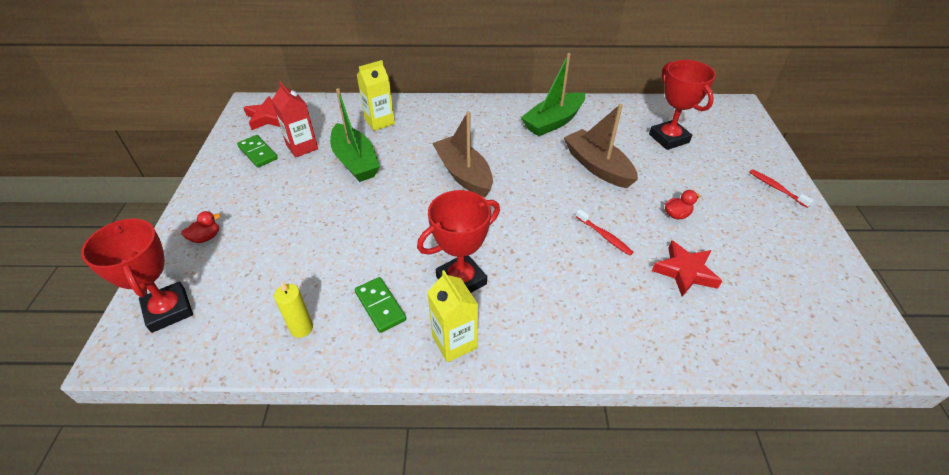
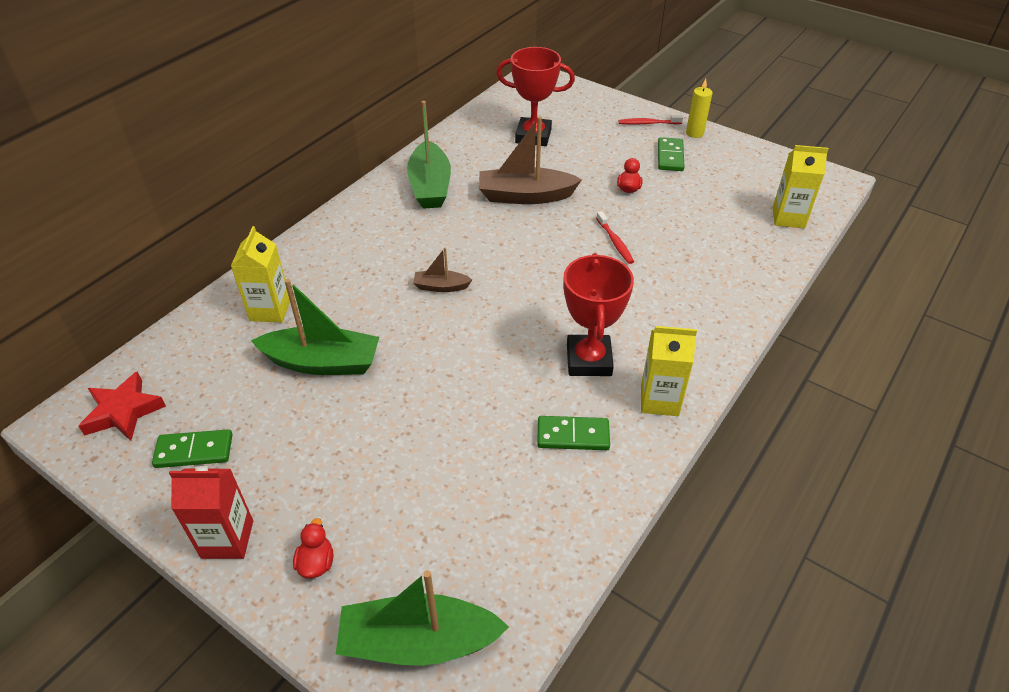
camera: 55 degrees left, 0 degrees up
(168, 310) = (418, 642): red trophy -> green boat
(301, 328) = (552, 514): yellow candle -> yellow candle (694, 133)
(302, 147) = (235, 401): red carton -> red carton (227, 539)
(463, 174) = (441, 286): brown boat -> brown boat, size x0.51
(604, 236) = (615, 242): red toothbrush -> red toothbrush turned 75 degrees clockwise
(685, 272) = (692, 222): red star -> none
(752, 220) = (670, 156): none -> green domino
(779, 339) = (788, 218): none -> yellow carton

